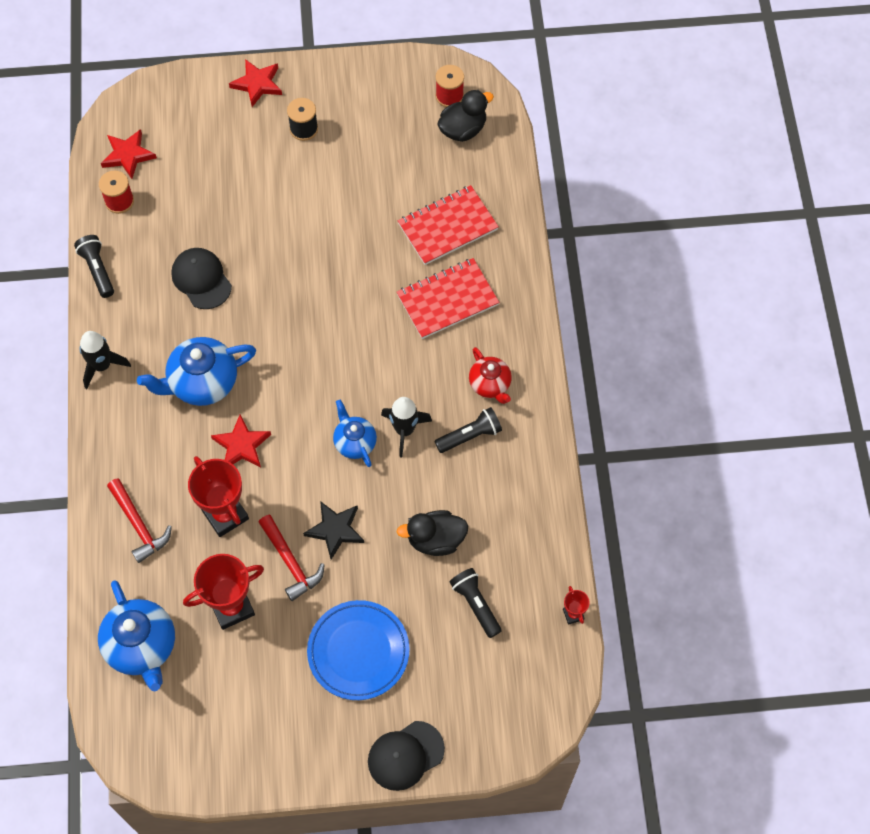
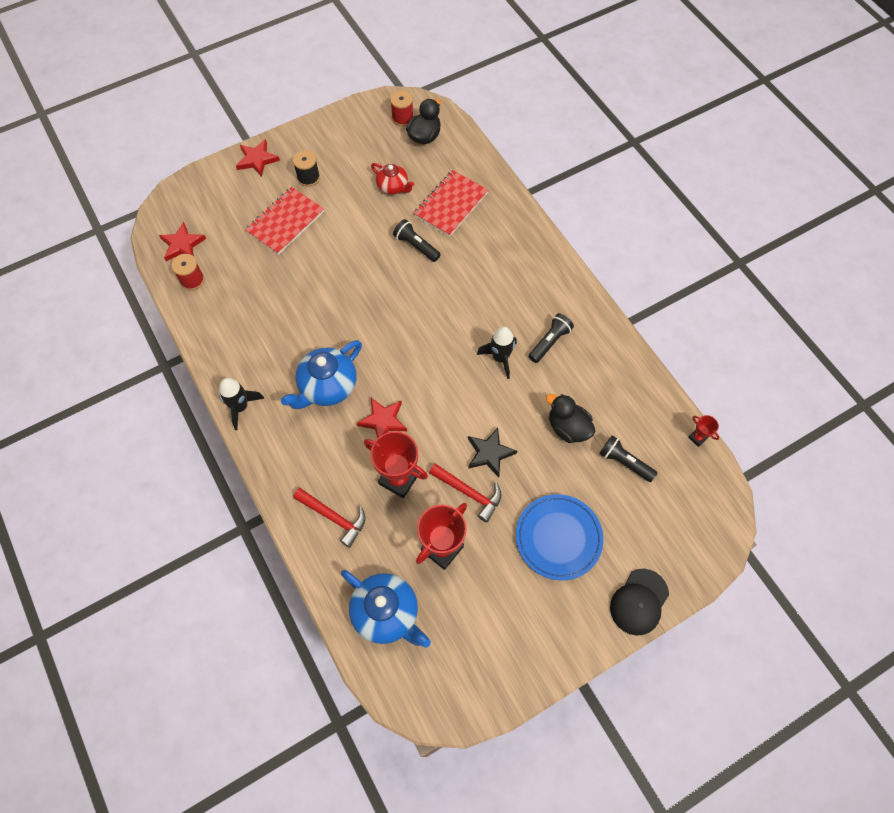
camera: 25 degrees left, 0 degrees up
(97, 270) = (200, 337): black flashlight -> black flashlight (416, 246)
(201, 279) = (287, 311): black cap -> none
(354, 442) = (468, 382): blue teapot -> none
(435, 540) = (568, 427): black duck -> black duck turned 75 degrees clockwise
(447, 300) = (479, 254): red notebook -> red notebook (285, 222)
(490, 384) = (543, 300): red teapot -> red teapot (393, 187)

